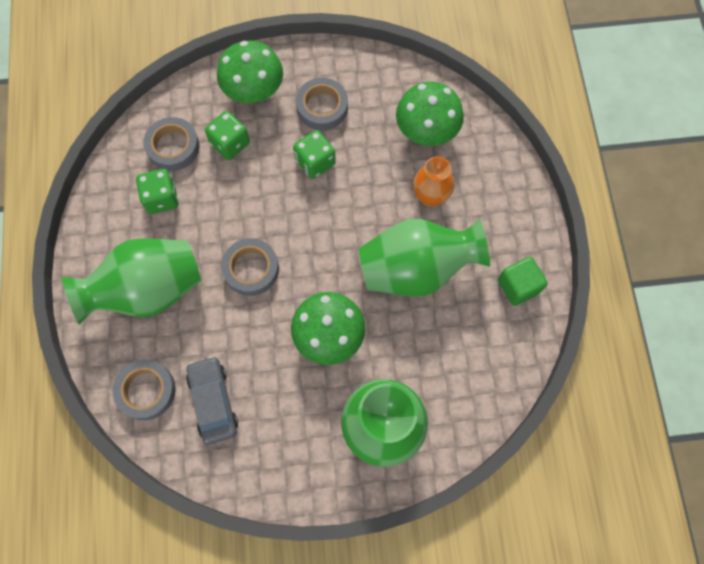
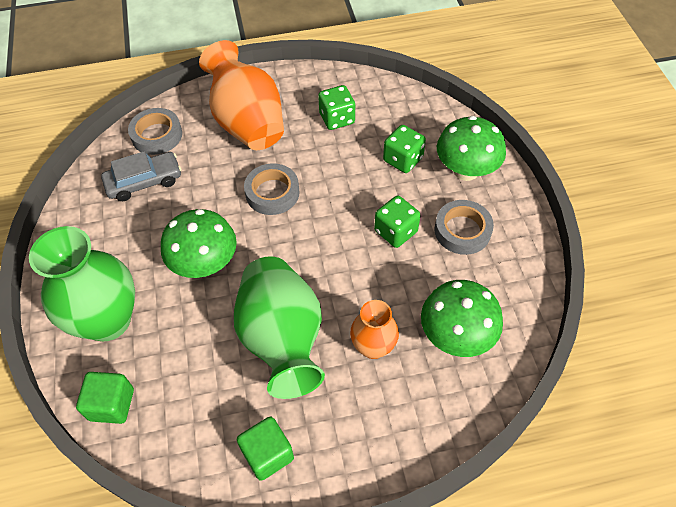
camera: 85 degrees right, 15 degrees down
(148, 290) = (247, 122): green vase -> orange vase
(173, 147) = (390, 119): grey tape -> none
(467, 417) = (112, 404): none -> green cube

